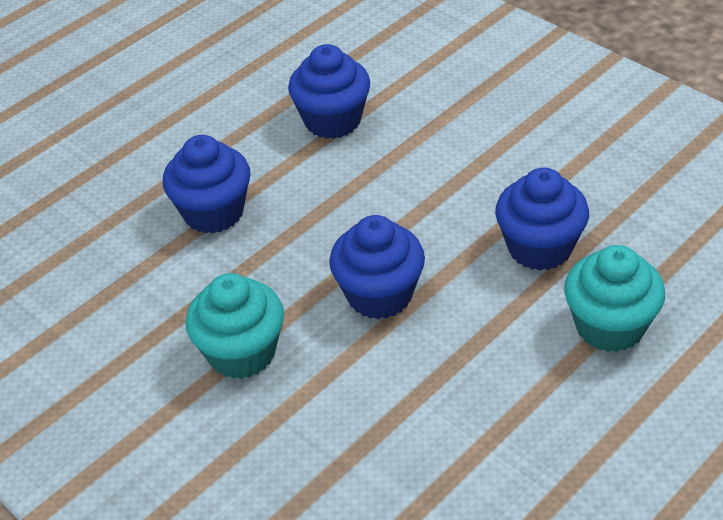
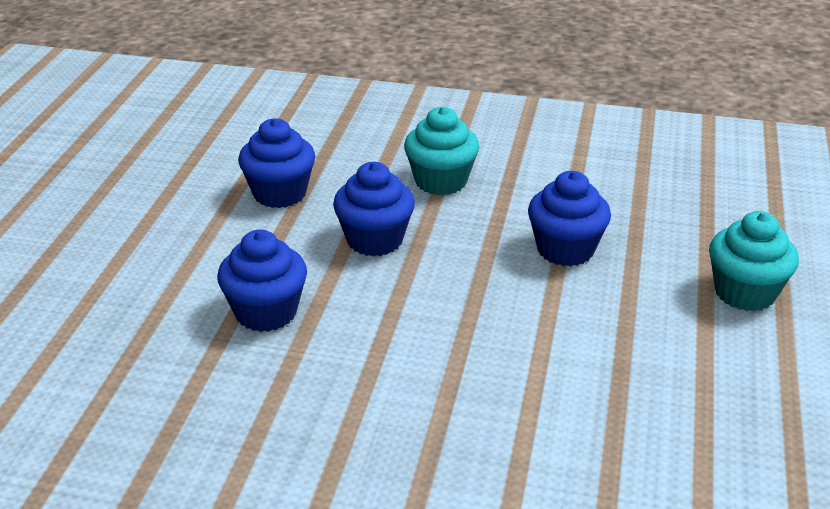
camera: 145 degrees right, 10 degrees down
(332, 120) = (553, 359): blue cupcake -> blue cupcake (280, 193)
(610, 326) = (178, 276): turquoise cupcake -> turquoise cupcake (745, 293)

